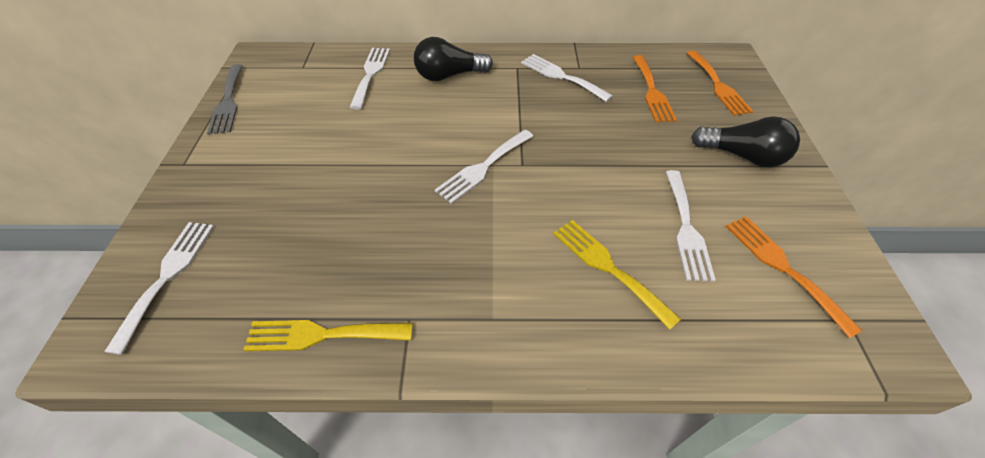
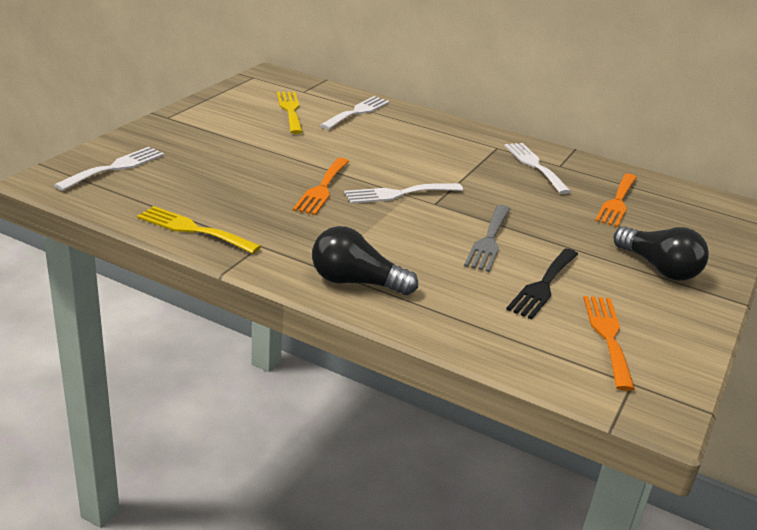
camera: 25 degrees right, 20 degrees down
(228, 102) = (227, 94): grey fork -> grey fork (489, 240)
(449, 75) = (426, 133): black light bulb -> black light bulb (356, 282)
(608, 267) = (445, 279): yellow fork -> yellow fork (290, 110)
(686, 228) = (543, 285): white fork -> black fork
(718, 85) = (696, 220): orange fork -> orange fork (322, 189)

